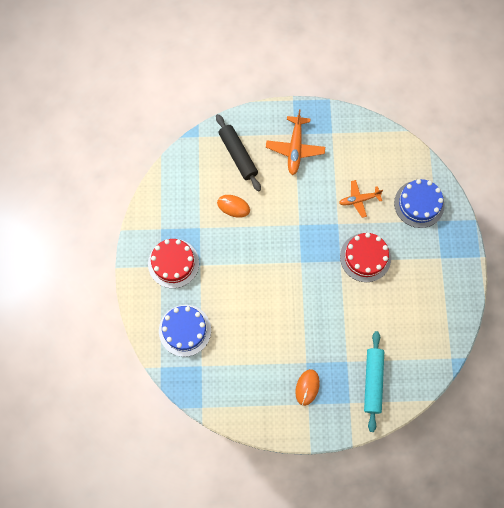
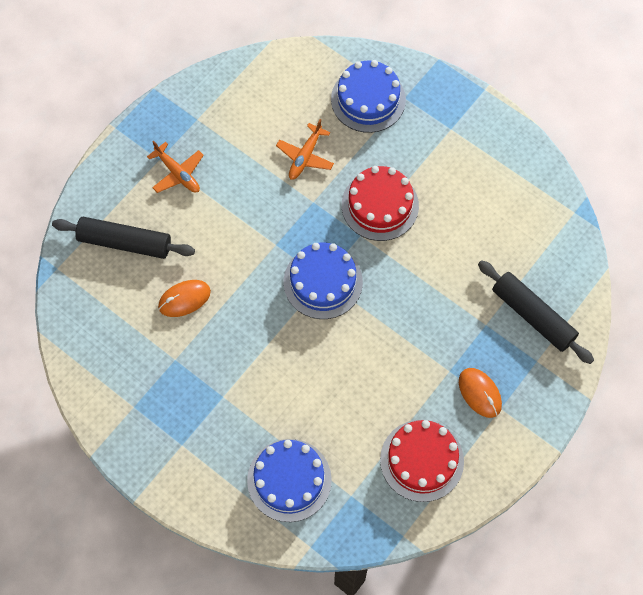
camera: 50 degrees left, 5 degrees down
(173, 263) = (192, 426): red cake -> red cake (422, 460)
(295, 148) = (178, 173): orange plane -> orange plane, size x0.66
(299, 263) = (323, 282): none -> blue cake
(373, 381) = (533, 315): turquoise rolling pin -> black rolling pin

